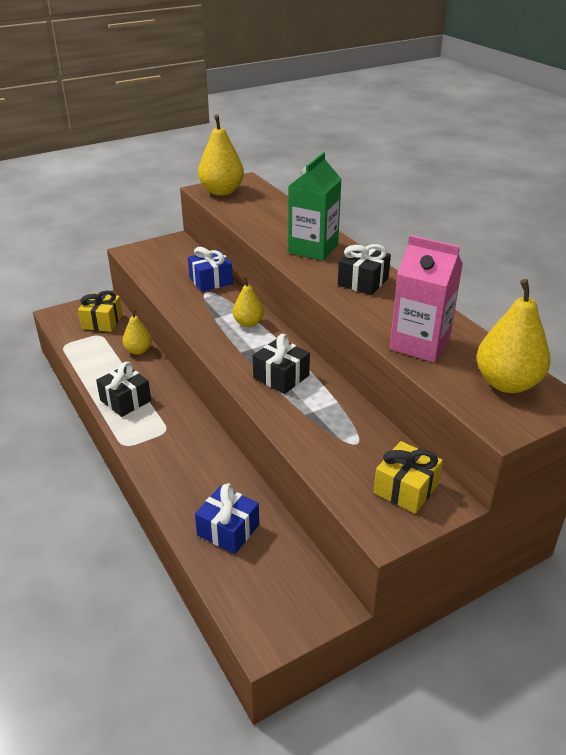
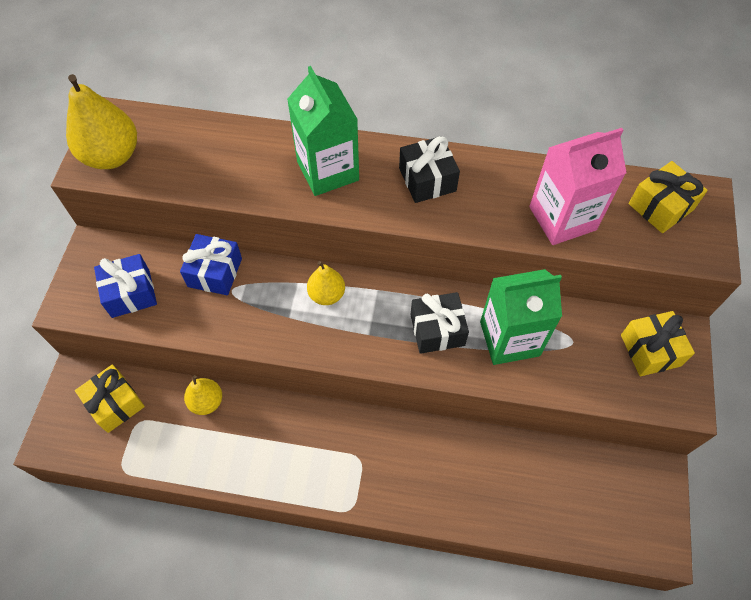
camera: 50 degrees left, 25 degrees up
(125, 400) = (281, 466): black gift -> none
(228, 530) = (530, 493): blue gift -> blue gift (130, 293)
(317, 411) = (509, 338): none -> green carton
(507, 383) = (660, 207): yellow pear -> yellow gift

